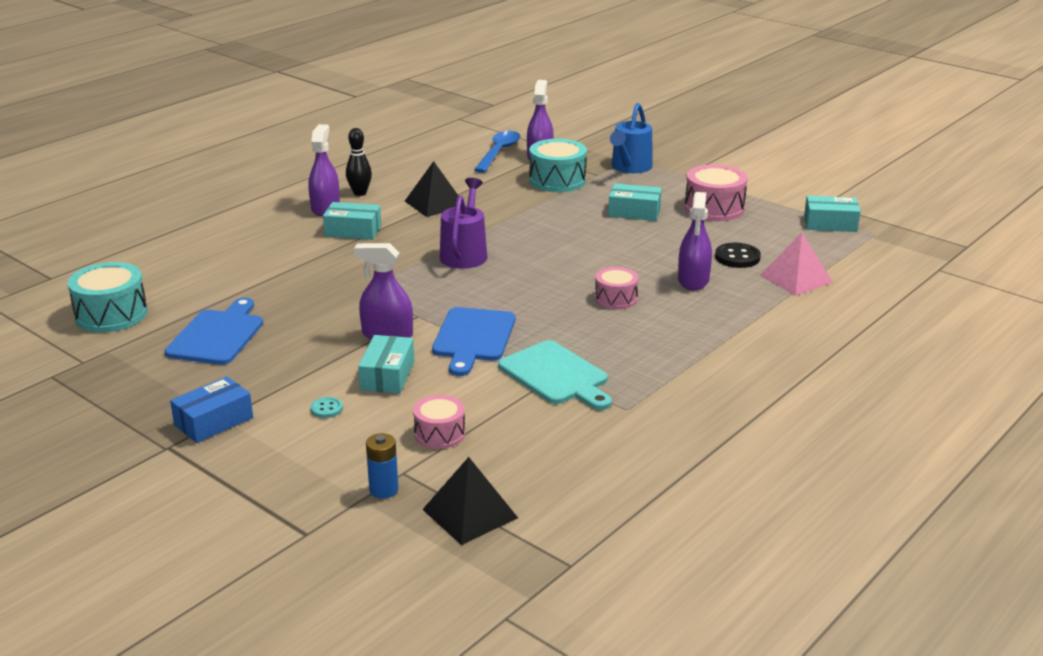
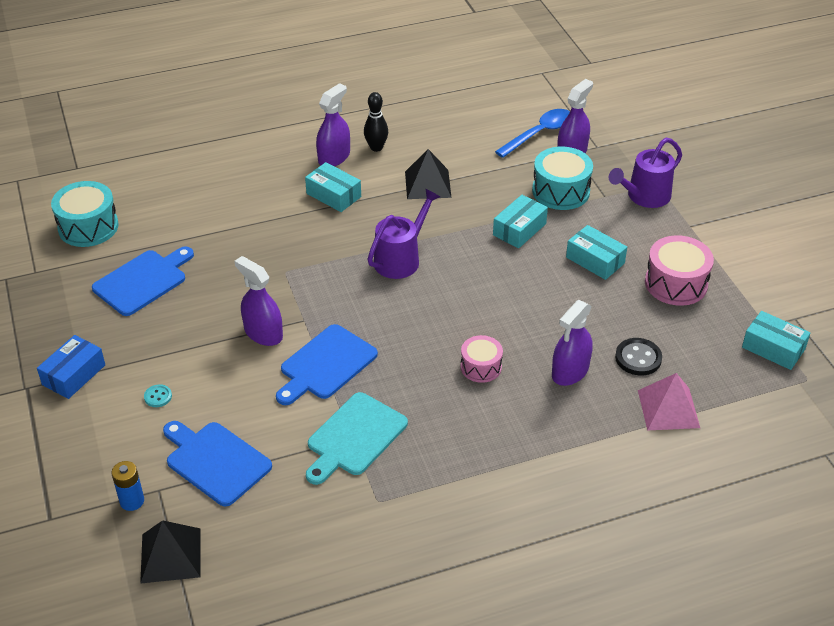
camera: 30 degrees right, 15 degrees up
(213, 421) = (74, 375): blue box -> blue box turned 45 degrees counterclockwise
(387, 376) = (228, 380): turquoise box -> turquoise box (519, 229)
(439, 434) = (215, 461): pink drum -> blue cutting board
(556, 375) = (354, 437): turquoise cutting board -> turquoise cutting board turned 45 degrees clockwise
(630, 167) = (644, 196): blue watering can -> purple watering can

